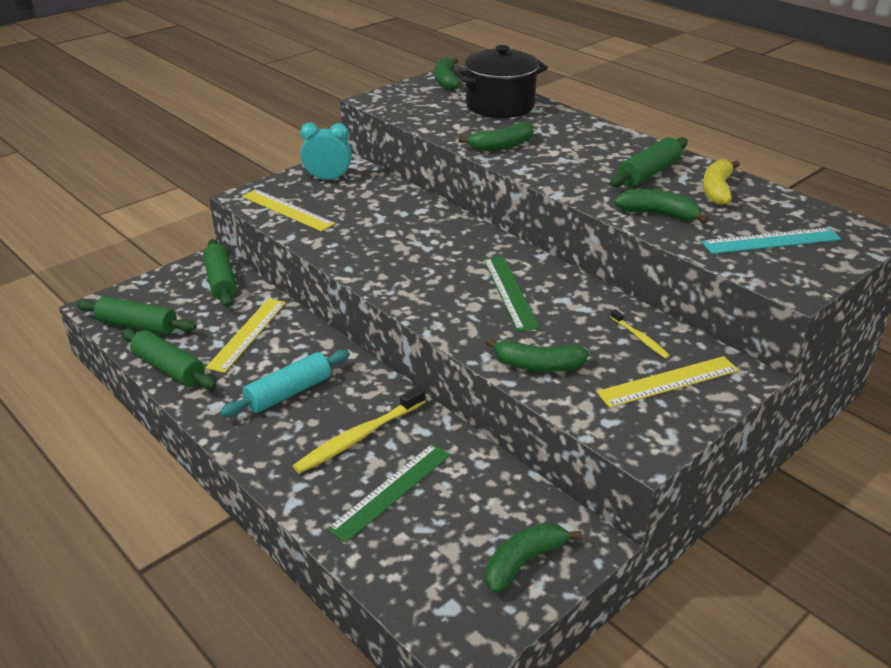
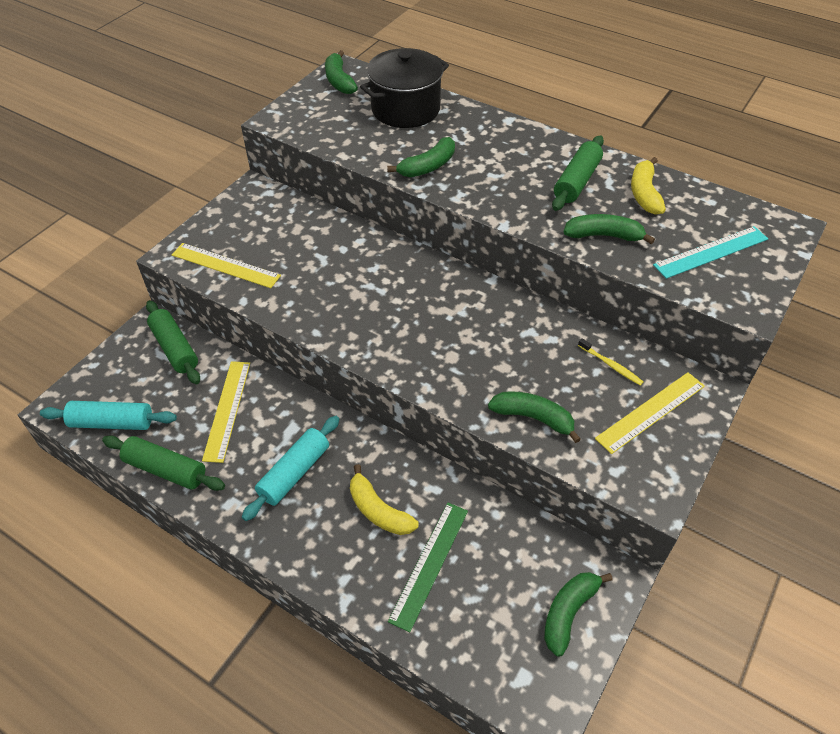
camera: 15 degrees left, 15 degrees up
(138, 326) = (112, 423): green rolling pin -> turquoise rolling pin
(328, 179) = (251, 215): turquoise clock -> none
(358, 437) = (378, 510): yellow toothbrush -> yellow banana
(510, 292) = (478, 332): green ruler -> none
(537, 365) = (533, 418): green banana -> green banana turned 150 degrees counterclockwise

